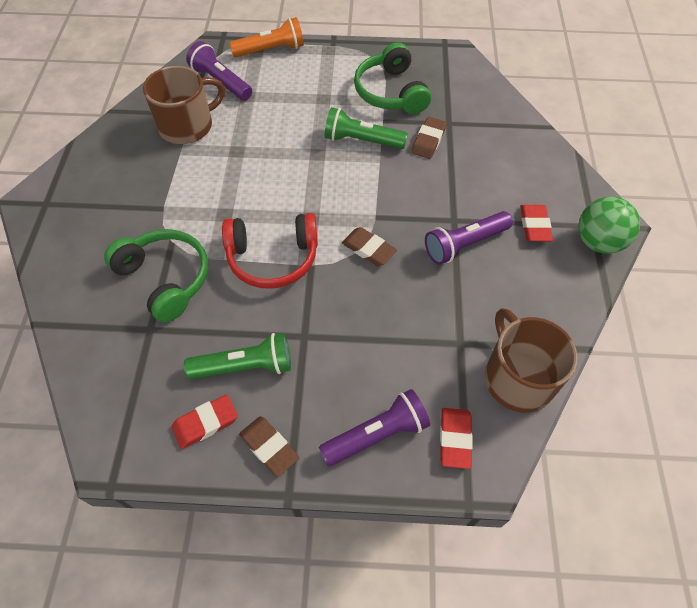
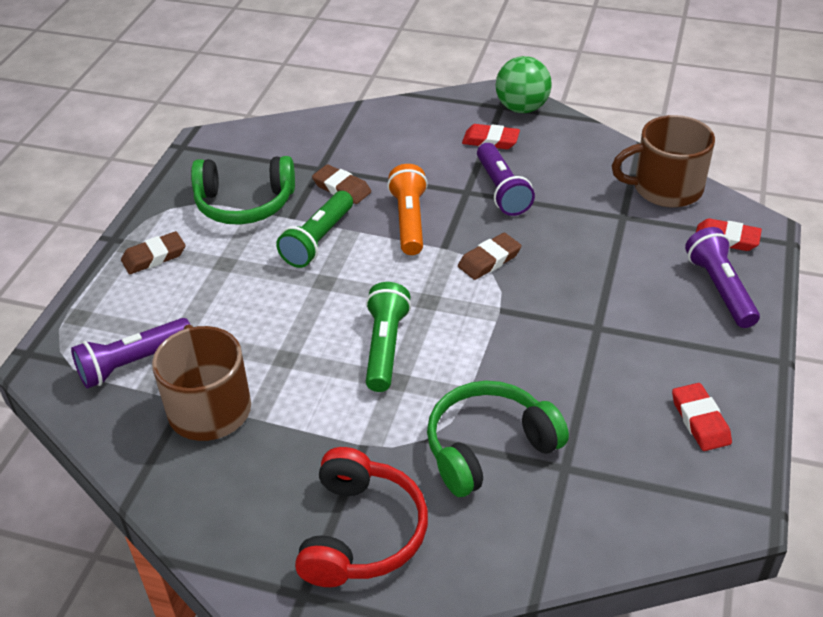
camera: 75 degrees left, 15 degrees down
(245, 366) = (630, 380): green flashlight -> green flashlight (385, 347)
(269, 447) = (731, 370): brown eraser -> brown eraser (154, 257)
(271, 50) = (93, 302): orange flashlight -> orange flashlight (409, 221)
(273, 258) = (482, 341): red headphones -> red headphones (362, 533)

